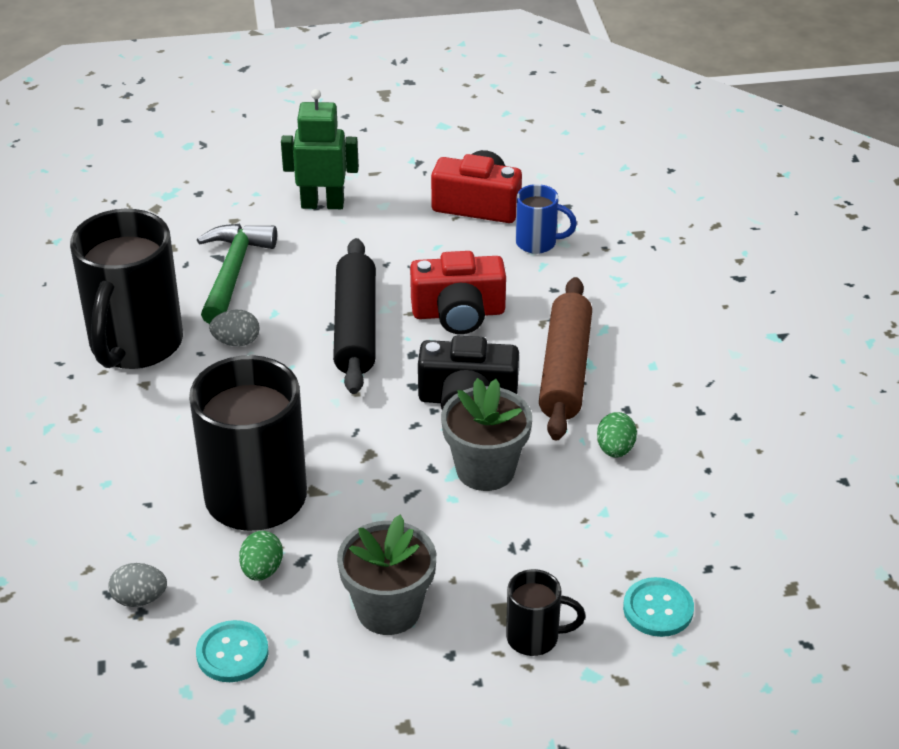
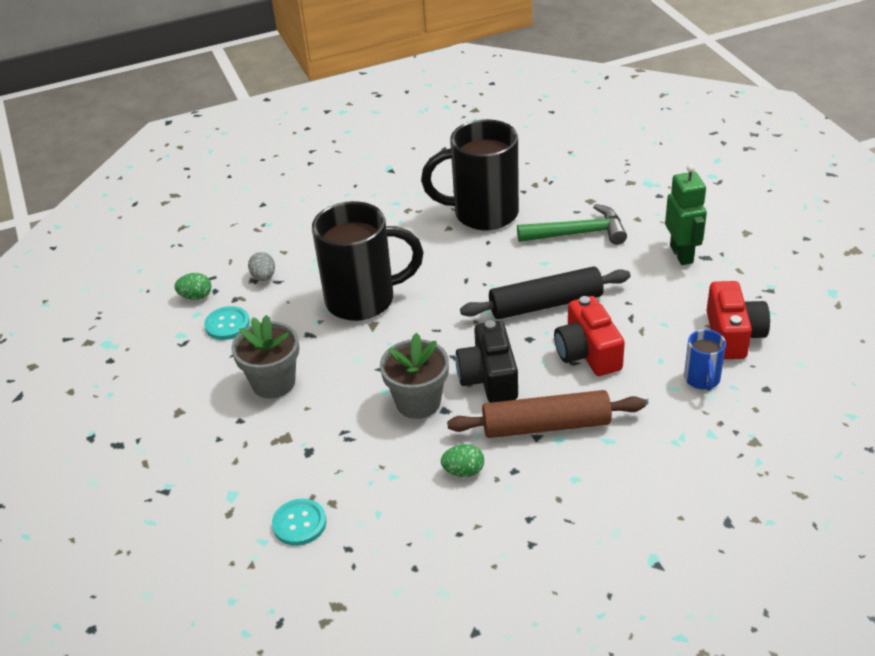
camera: 80 degrees right, 0 degrees up
(236, 342) = (505, 254): grey egg -> none
(262, 570) = (296, 319): green egg -> green egg (196, 296)
(535, 637) = (261, 459): black mug -> none

